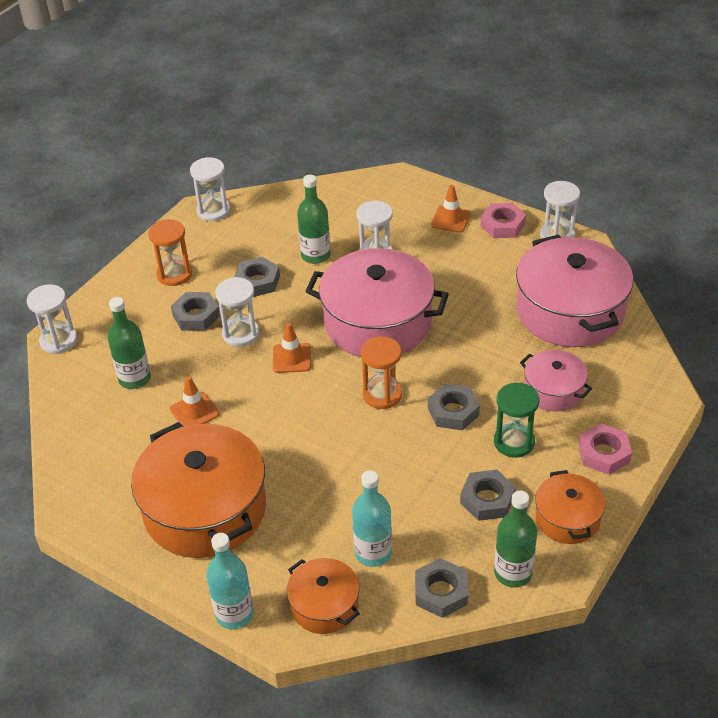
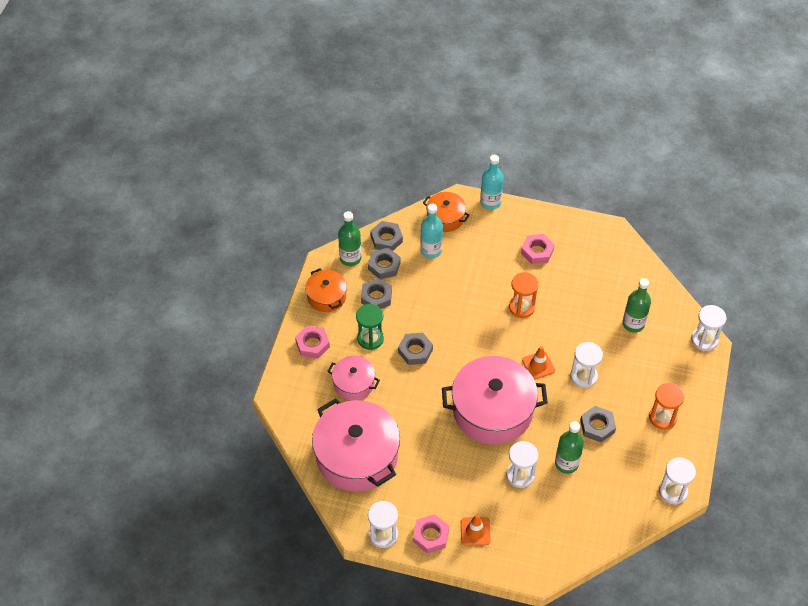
camera: 160 degrees right, 10 degrees up
(194, 411) = (580, 310): orange traffic cone -> none
(196, 316) = (623, 384): grey nut -> grey nut (384, 266)
(205, 509) = (537, 251): orange pot -> pink nut
(382, 395) = (466, 352): orange hourglass -> orange hourglass (522, 307)

